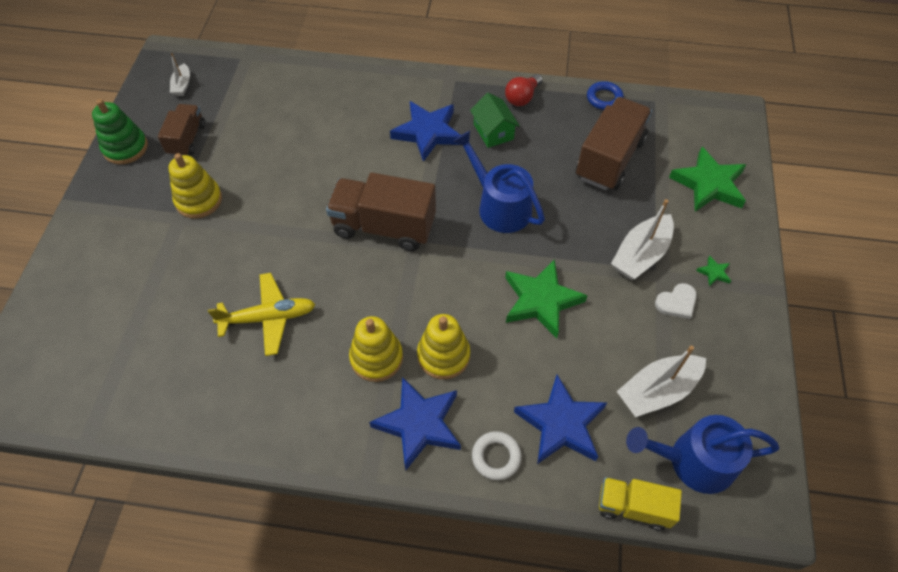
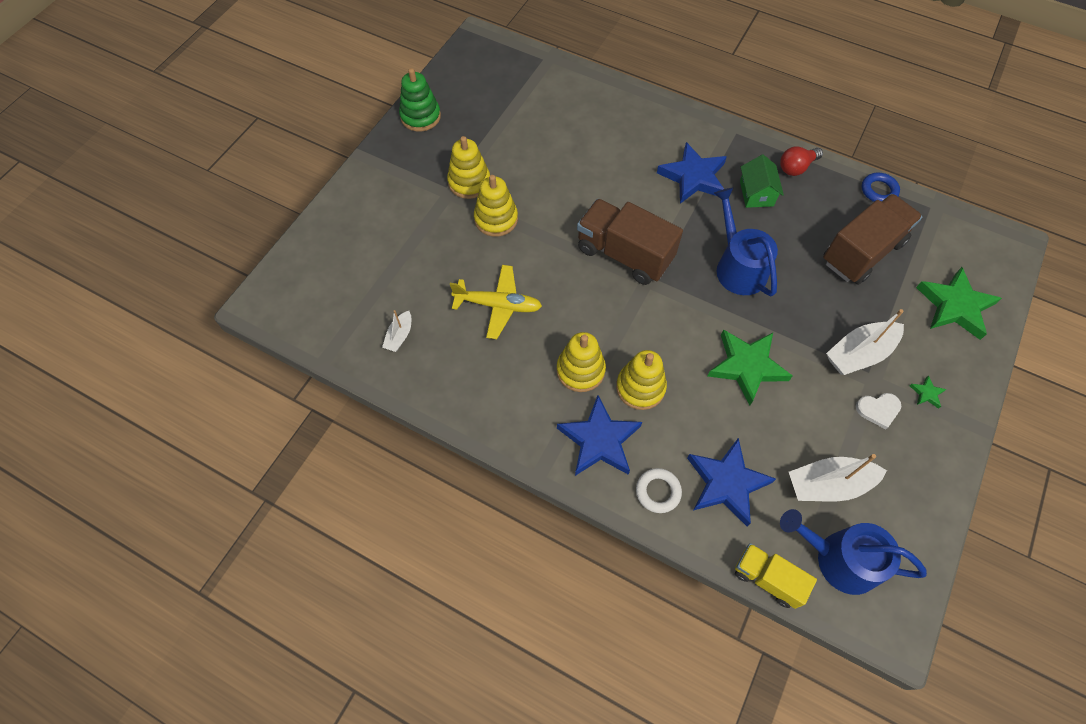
camera: 20 degrees right, 5 degrees up
(182, 85) = (484, 71): white boat -> white boat (399, 336)
(187, 139) = (474, 123): brown truck -> none
(239, 230) = (496, 219): none -> yellow stacking toy

